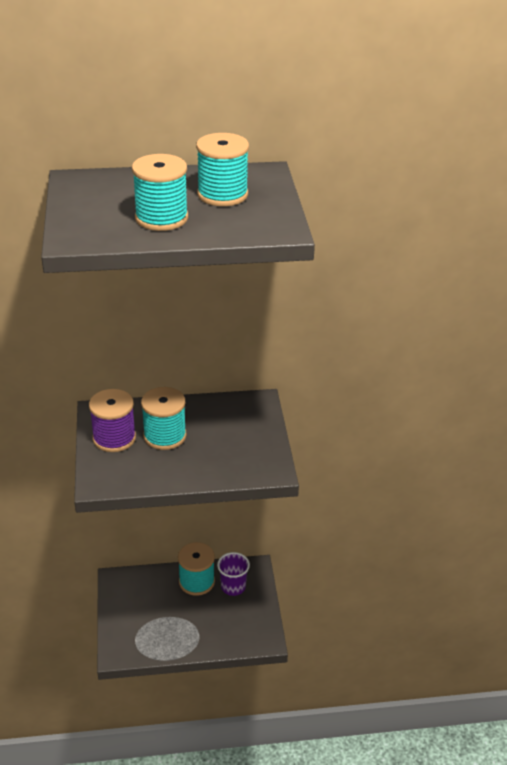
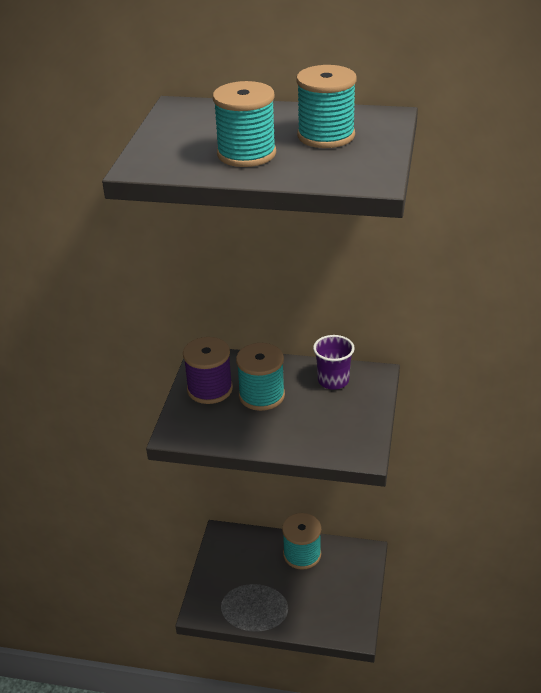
camera: 20 degrees right, 0 degrees up
(233, 587) = (338, 568): purple cup -> purple cup (333, 380)

